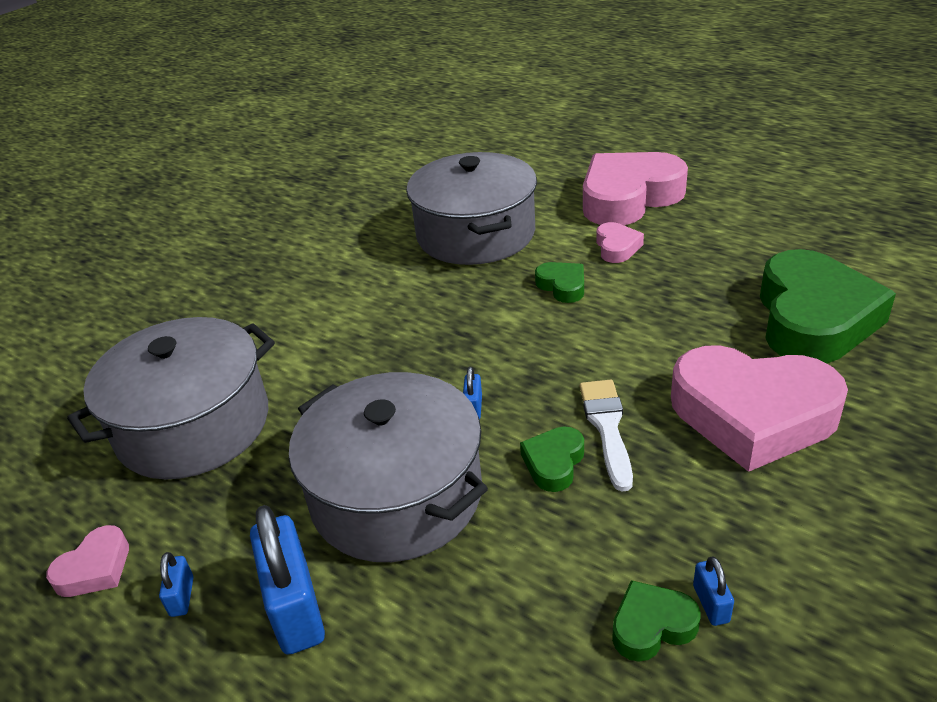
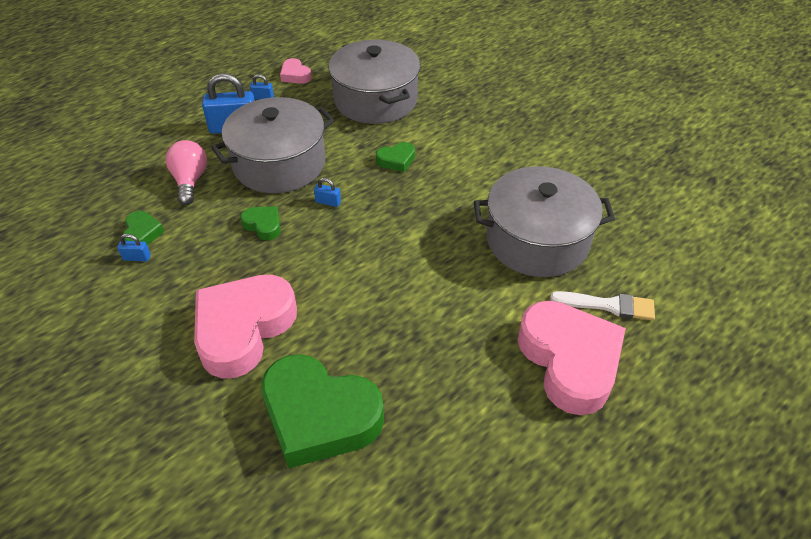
camera: 100 degrees right, 10 degrees up
(482, 613) = (190, 181): none -> pink light bulb
(562, 286) = (438, 274): green heart -> green heart (396, 160)
(607, 427) = (276, 255): white brush -> white brush (608, 305)
(617, 247) = (481, 323): pink heart -> none

